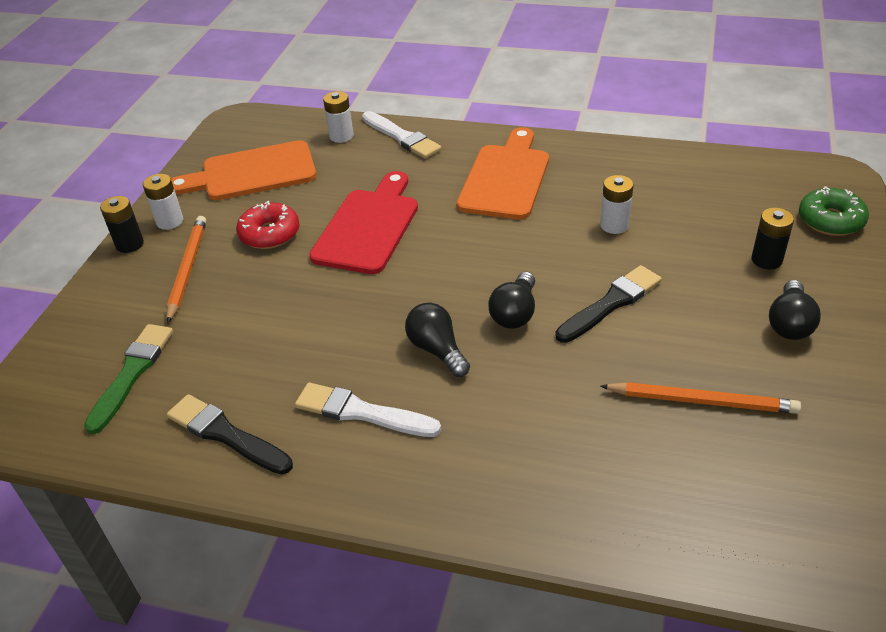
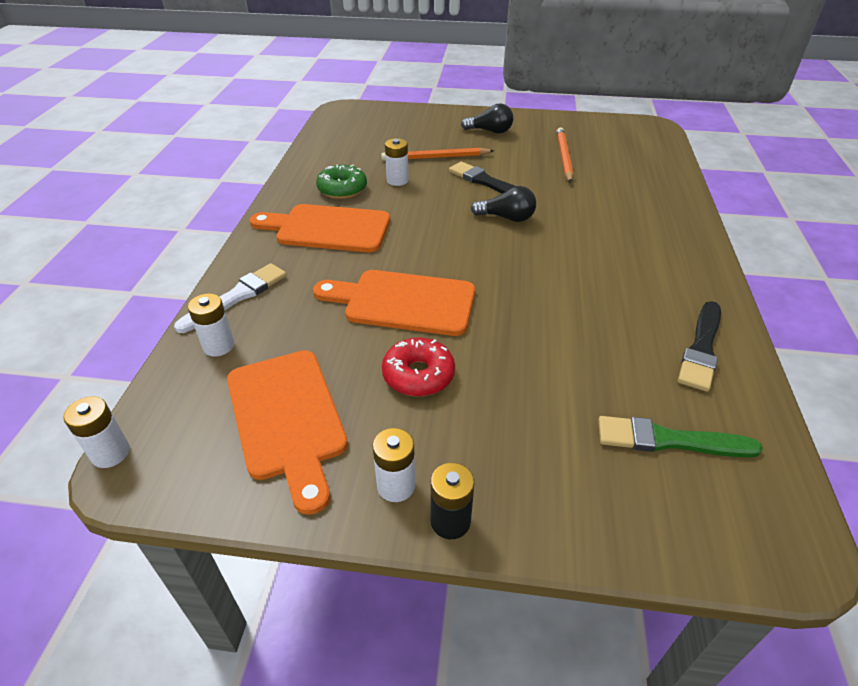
camera: 100 degrees left, 0 degrees up
(187, 269) = (491, 437): orange pencil -> orange pencil (435, 157)
(254, 111) = (110, 453): none -> white battery
(361, 412) = (637, 278): white brush -> none
(368, 227) = (403, 302): red cutting board -> orange cutting board
(437, 350) = (558, 249): black light bulb -> none
(766, 260) = (432, 133): black battery -> none
(830, 220) = (391, 114): green donut -> green donut (342, 189)

